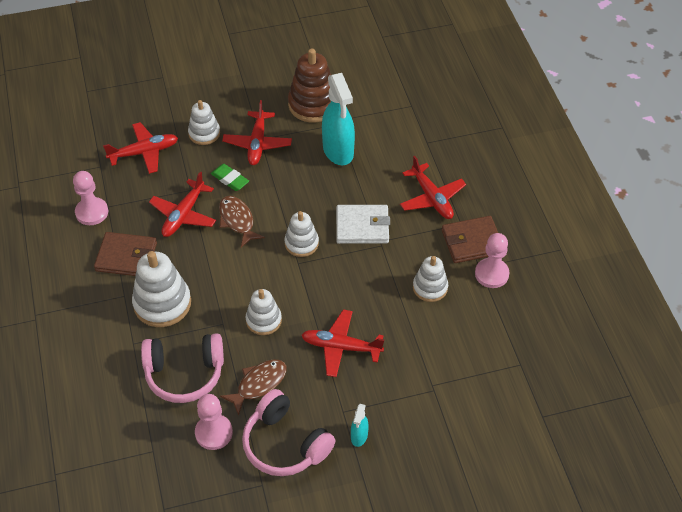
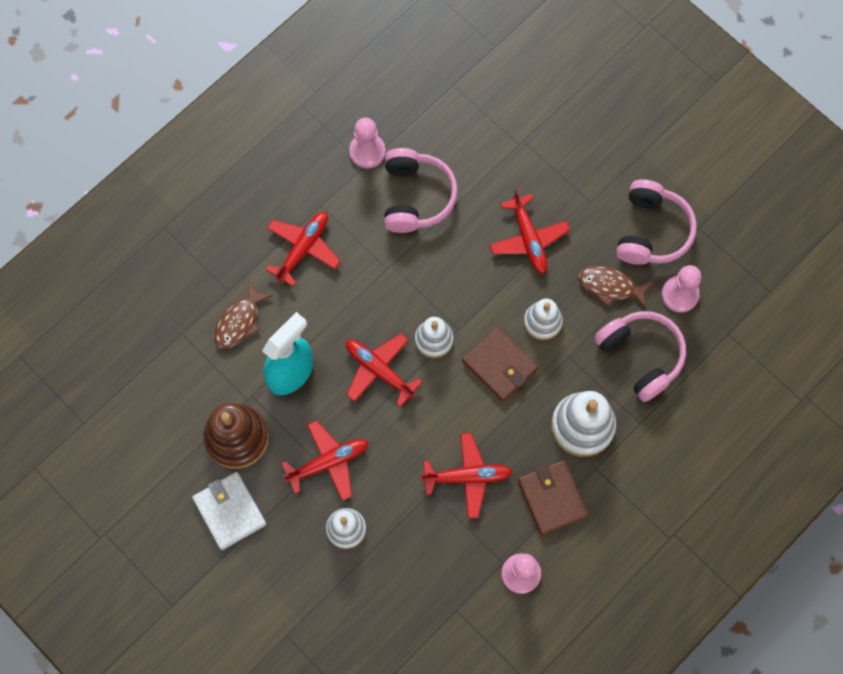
camera: 120 degrees left, 20 degrees up
(144, 152) = (410, 576): red plane -> red plane (379, 370)
(230, 179) = (394, 460): green eraser -> none
(237, 220) = (442, 418): brown fish -> brown fish (239, 321)
(359, 436) = (606, 177): turquoise spray bottle -> none
(362, 226) = (379, 294): white wallet -> white wallet (229, 511)
(430, 287) = (415, 197): white stacking toy -> pink headphones
(472, 242) = (338, 186): brown wallet -> brown wallet (500, 365)

